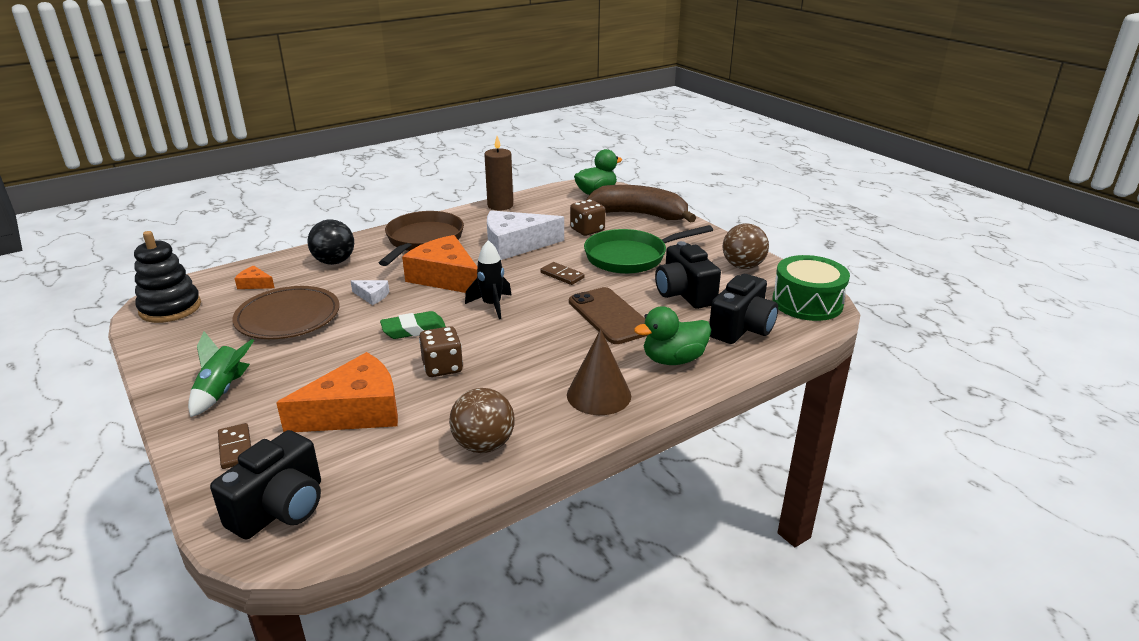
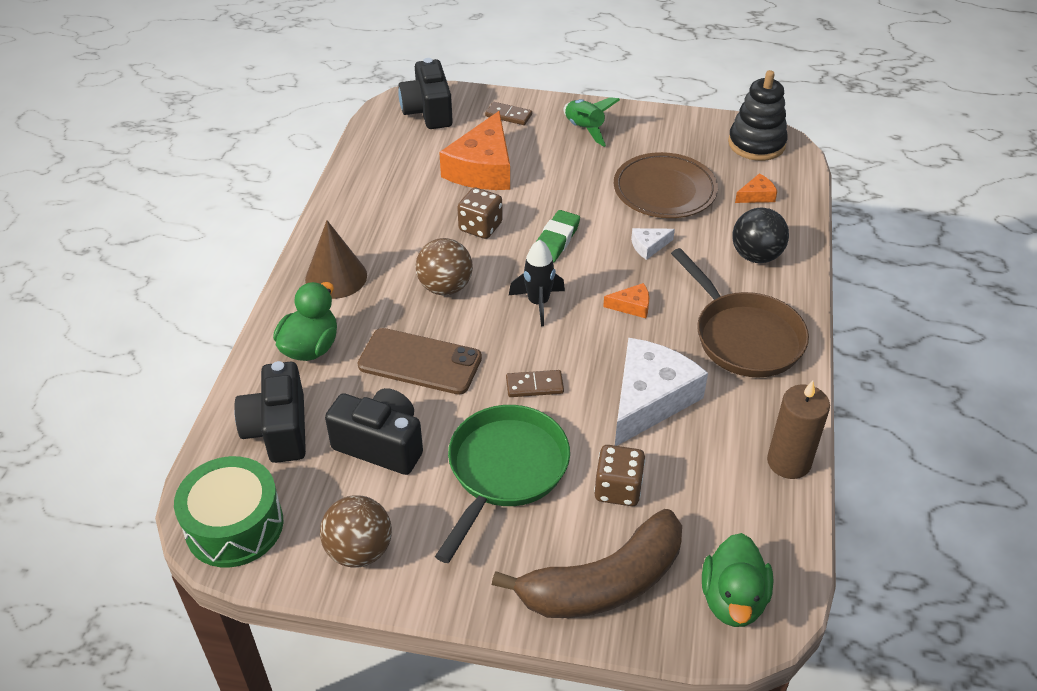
camera: 135 degrees right, 15 degrees up
(445, 277) = (631, 306): orange cheese -> orange cheese, size x0.43
(484, 445) = (369, 199): brown ball -> brown ball (445, 287)

